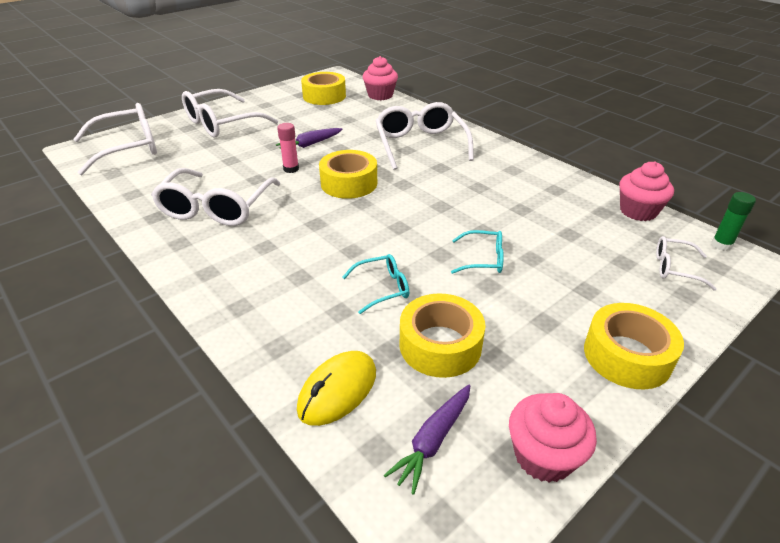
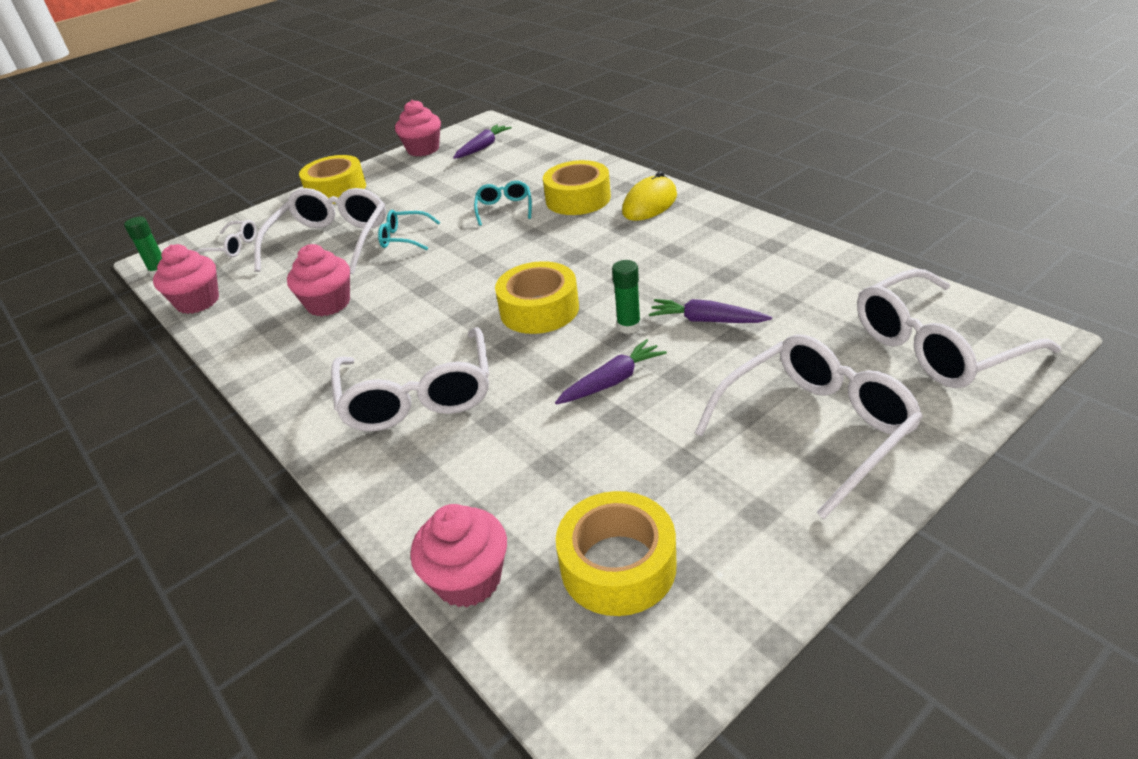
camera: 175 degrees left, 0 degrees up
(216, 208) = (703, 261): white glasses -> white glasses (331, 241)
(241, 169) = (706, 320): none -> purple carrot
(291, 169) = (629, 326): pink glue stick -> green glue stick
(337, 391) = (539, 157): yellow mouse -> yellow mouse (649, 204)
(383, 288) = (504, 208): turquoise glasses -> turquoise glasses turned 105 degrees clockwise
(440, 345) = (465, 182): yellow tape -> yellow tape (578, 199)
(516, 200) = (328, 304): none -> pink cupcake

